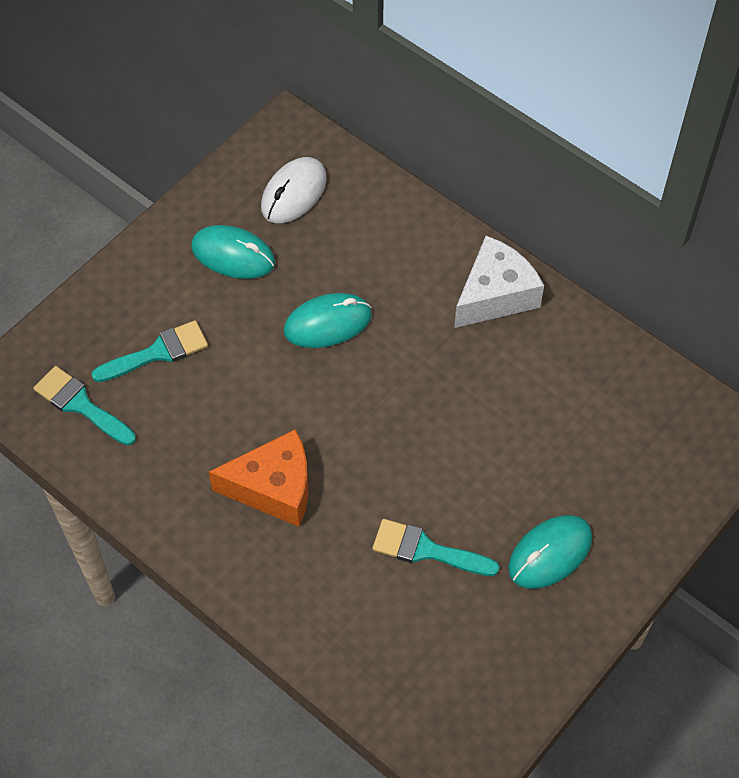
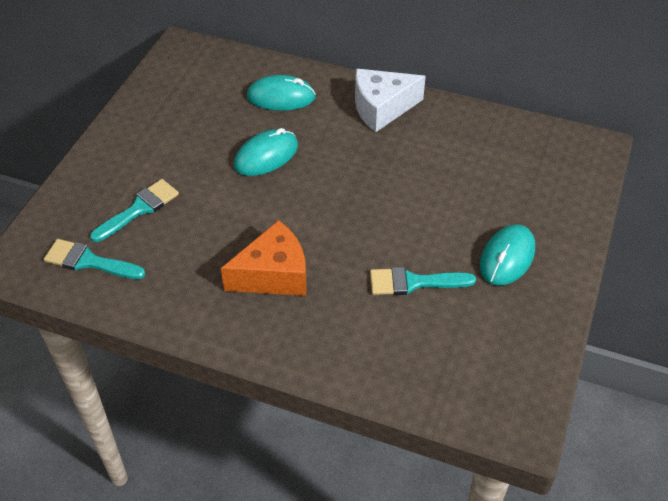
camera: 20 degrees left, 10 degrees down
(233, 255) = (173, 132): turquoise mouse -> turquoise mouse (281, 97)
(294, 193) = (203, 83): white mouse -> none
(495, 295) = (381, 108): white cheese -> white cheese turned 135 degrees counterclockwise

